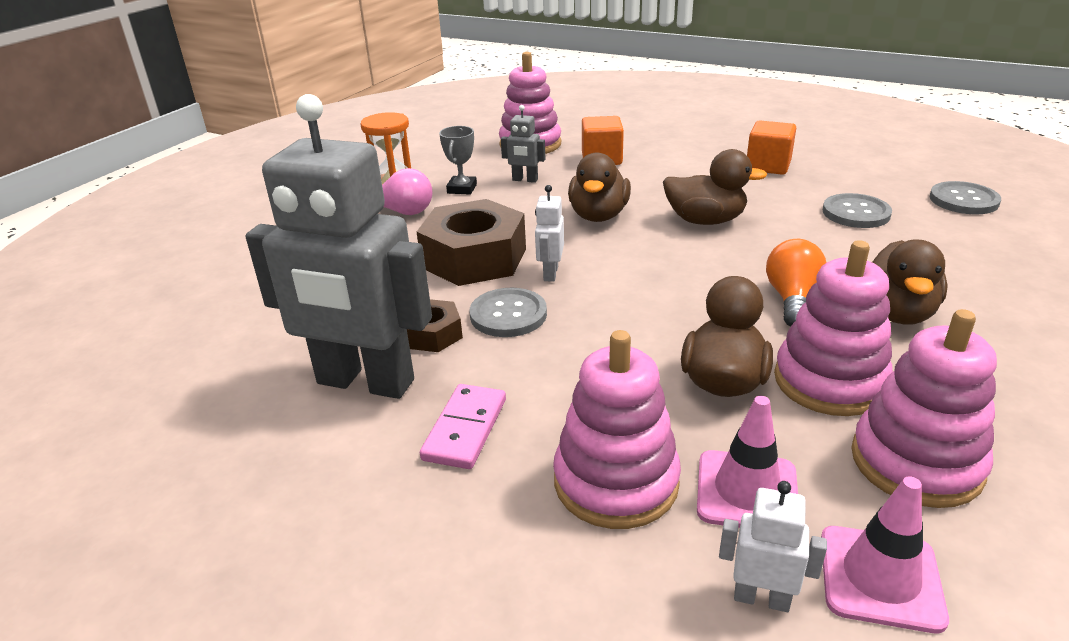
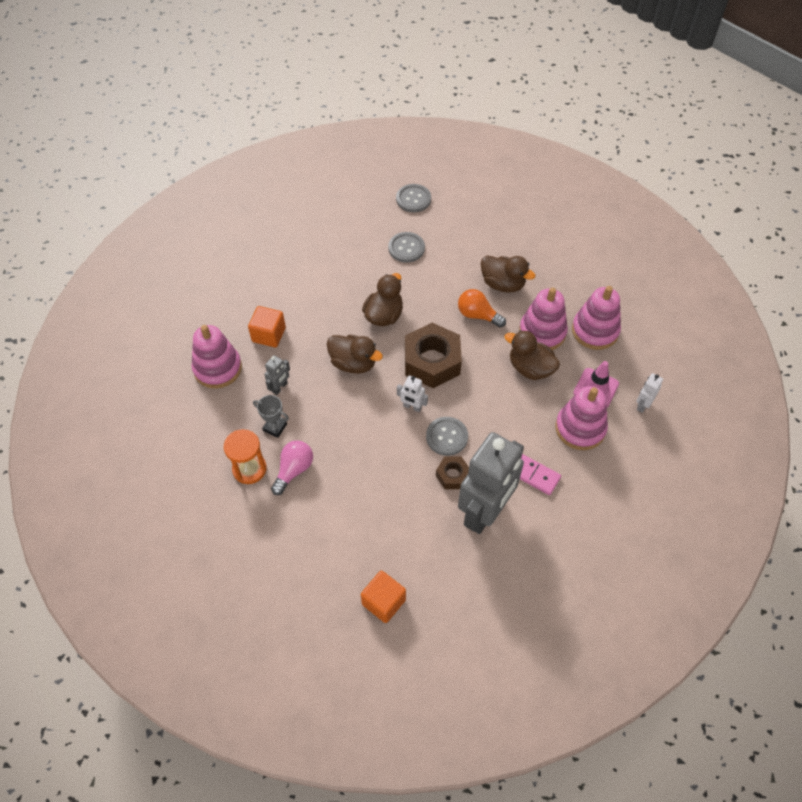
camera: 75 degrees left, 25 degrees up
(474, 258) = (378, 440): brown nut -> brown nut (432, 361)
(768, 166) = (328, 256): orange cube -> orange cube (383, 602)
(880, 578) = (642, 369): pink traffic cone -> none

